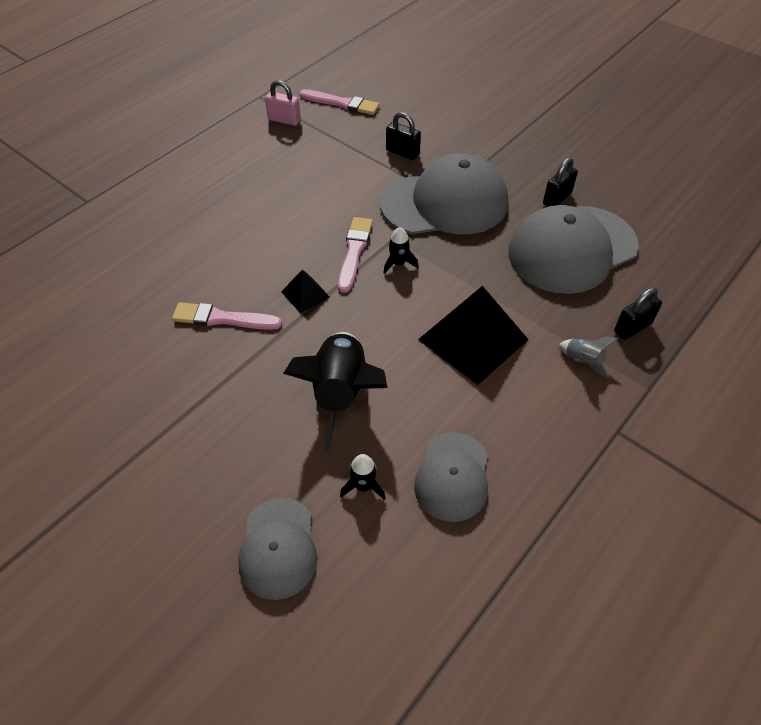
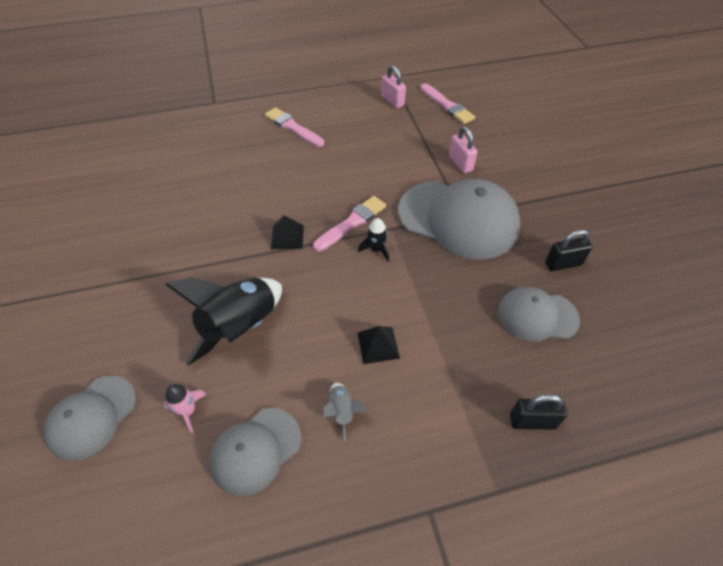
camera: 35 degrees right, 0 degrees up
(223, 318) = (218, 225): pink brush -> pink brush (293, 127)
(363, 486) = (188, 411): black rocket -> pink rocket
(402, 152) = (460, 163): black padlock -> pink padlock
(473, 339) = (378, 345): black pyramid -> black pyramid, size x0.48
(572, 249) = (537, 316): grey cap -> grey cap, size x0.57
(583, 361) = (456, 423): grey rocket -> grey rocket (342, 411)

